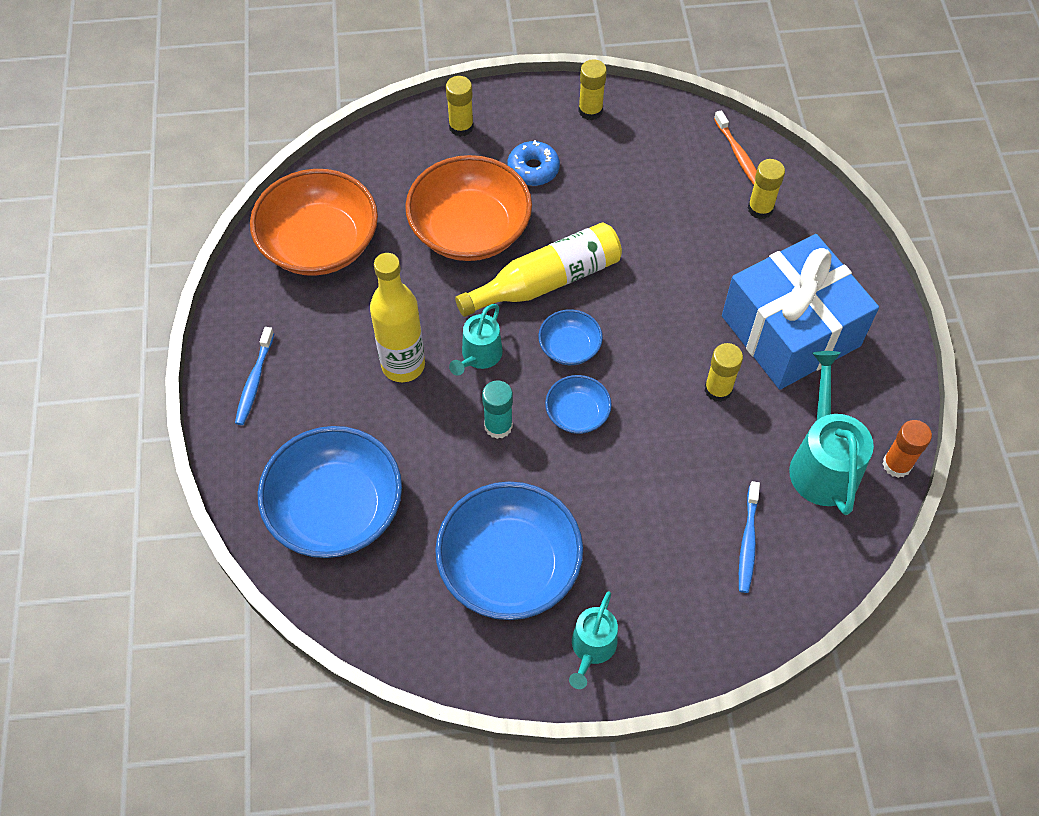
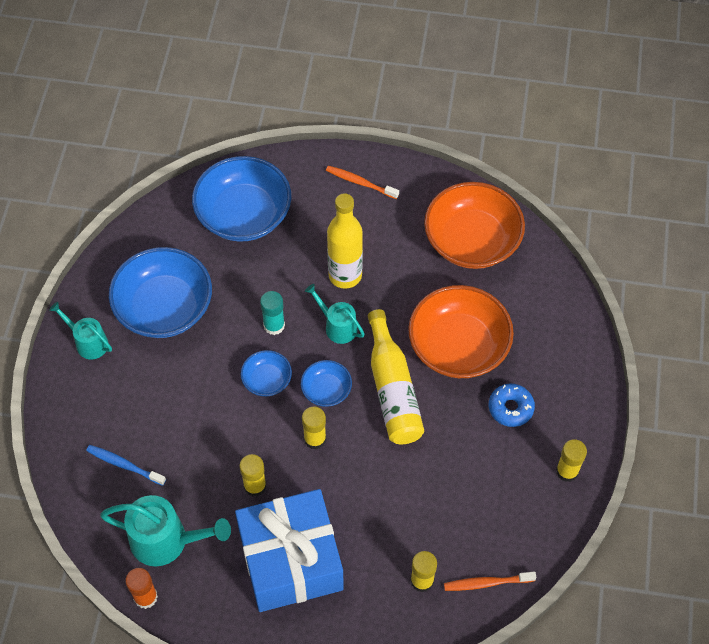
camera: 105 degrees right, 0 degrees up
(254, 381) = (360, 182): blue toothbrush -> orange toothbrush
(461, 127) = (570, 363): yellow glue stick -> yellow glue stick (315, 439)

